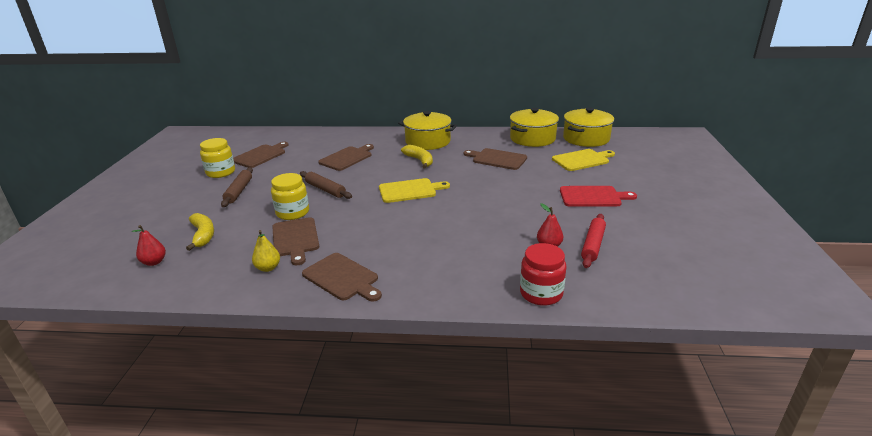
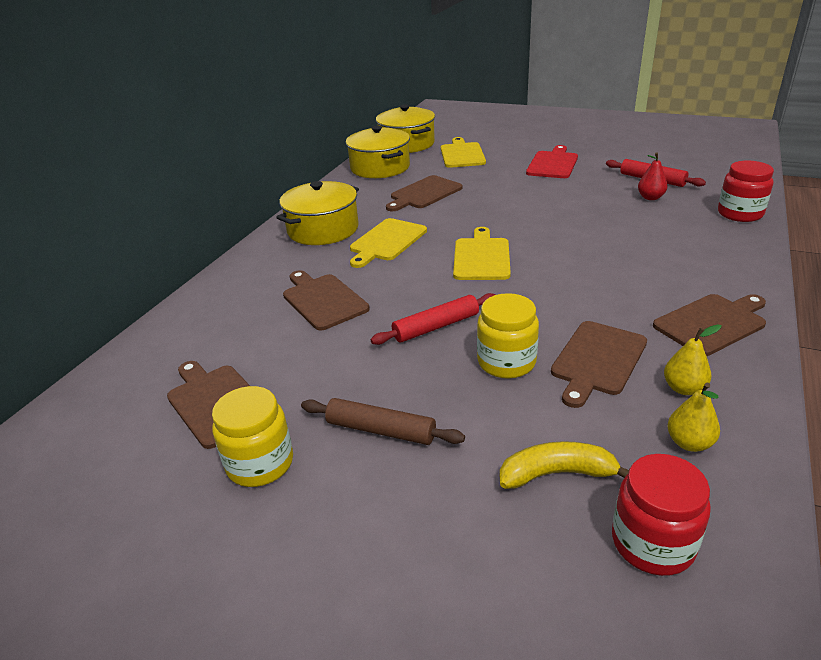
camera: 70 degrees left, 5 degrees up
(154, 262) = (652, 543): red pear -> red jar
(220, 270) = (689, 443): none -> yellow pear
(295, 239) = (597, 360): brown cutting board -> brown cutting board turned 120 degrees clockwise
(325, 190) = (436, 327): brown rolling pin -> red rolling pin
(419, 160) = (386, 241): yellow banana -> yellow cutting board

